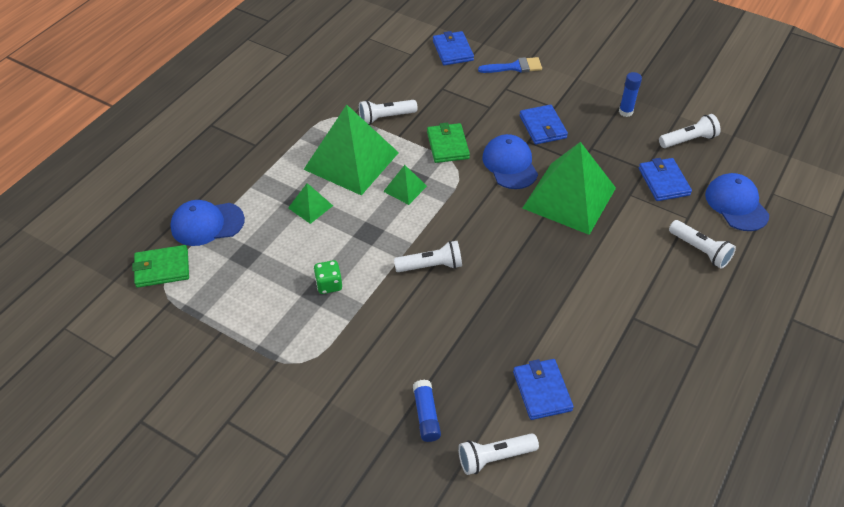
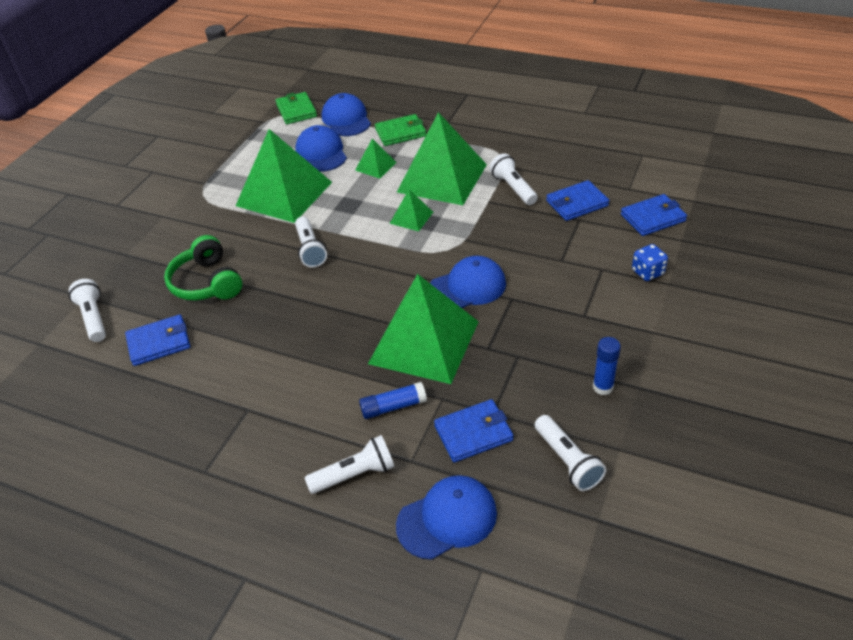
camera: 85 degrees right, 5 degrees down
(264, 249) = (321, 153): none -> blue cap
(329, 284) = (284, 193): green dice -> green pyramid
(426, 415) = (142, 271): blue glue stick -> blue glue stick (393, 407)
(448, 145) = (484, 237): green wallet -> green wallet (400, 133)
(460, 353) = (207, 283): none -> green headphones
(515, 67) = (647, 272): blue brush -> blue dice
(542, 127) = (541, 308): blue wallet -> blue wallet (577, 203)
(700, 250) = (355, 474): white flashlight -> white flashlight turned 150 degrees counterclockwise

